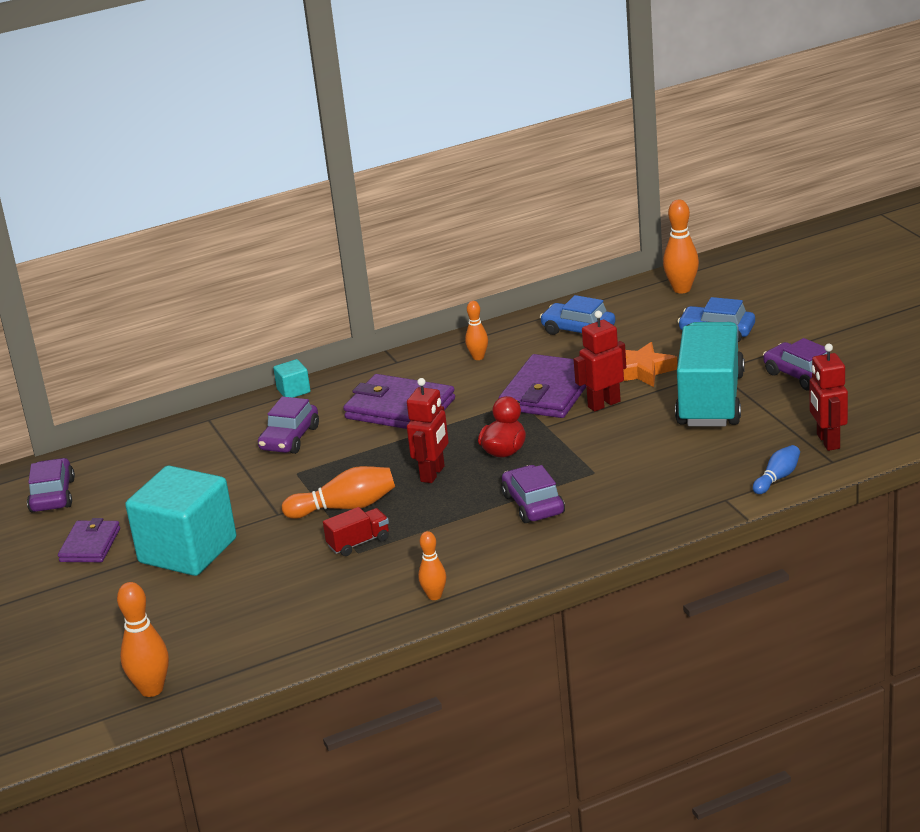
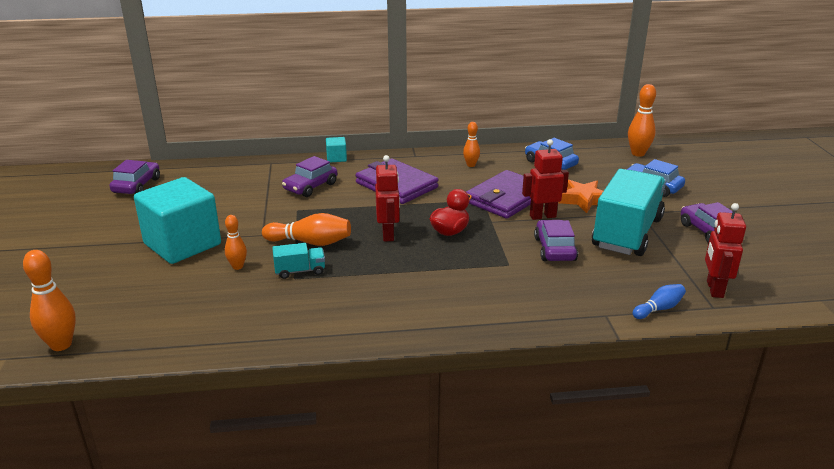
camera: 15 degrees right, 0 degrees up
(90, 545) = (127, 223): purple wallet -> none
(358, 543) = (300, 271): red truck -> turquoise truck
(433, 474) = (388, 234): red robot -> red robot turned 45 degrees counterclockwise
(434, 596) = (324, 330): orange bowling pin -> orange bowling pin (237, 266)
(533, 504) = (447, 277): purple car -> purple car (554, 249)

